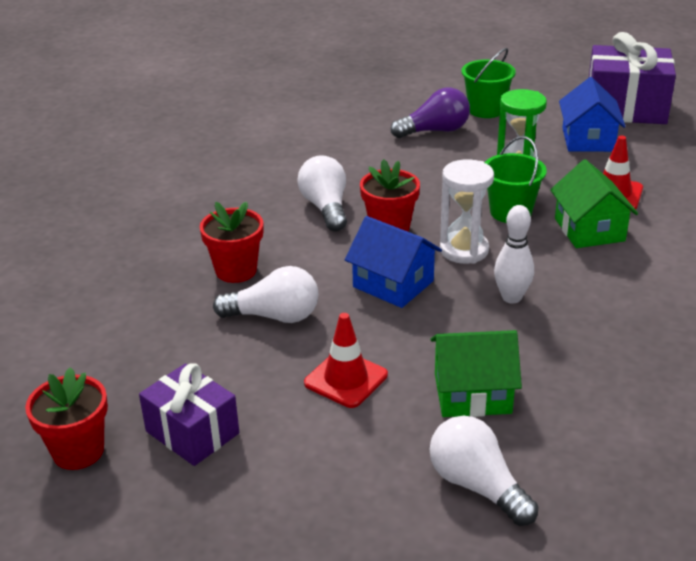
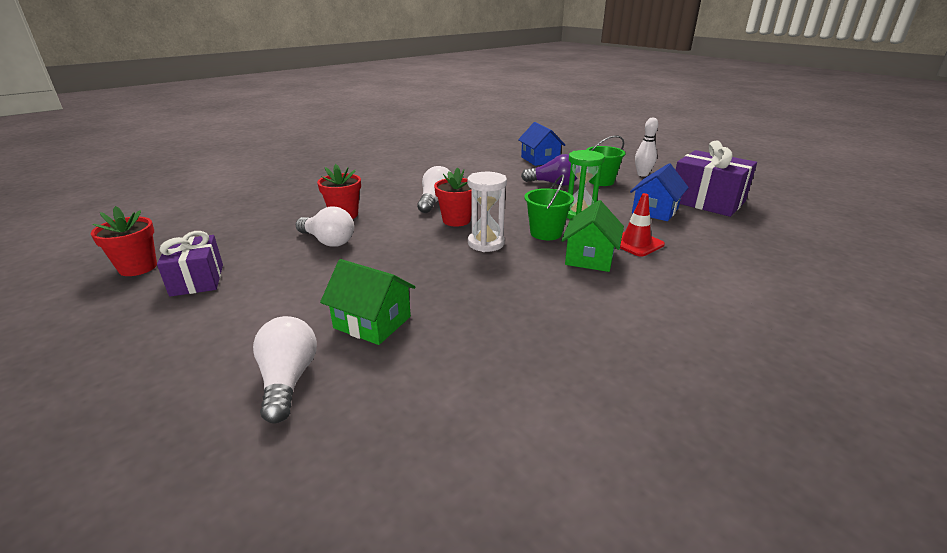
camera: 30 degrees right, 5 degrees down
(346, 379) = (313, 285): red traffic cone -> none
(393, 284) = (416, 247): blue house -> blue house (540, 159)
(511, 297) = (480, 277): white bowling pin -> white bowling pin (642, 174)

